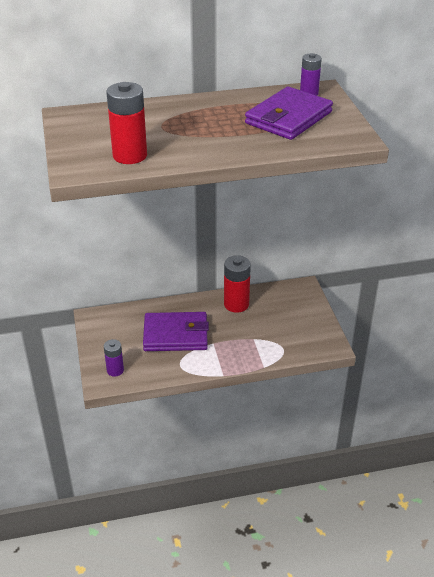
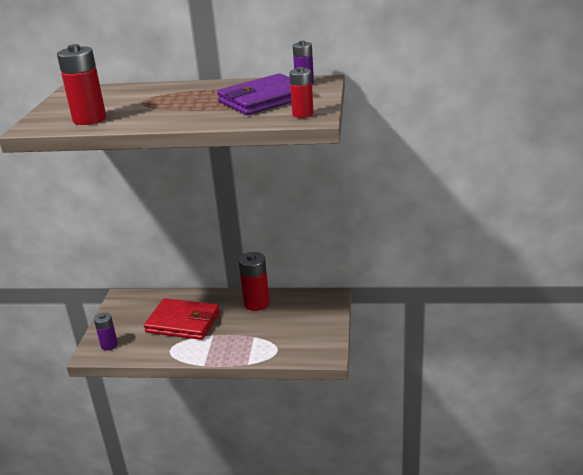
camera: 20 degrees right, 10 degrees down
(175, 335) = (183, 322): purple wallet -> red wallet
(343, 135) = (303, 114): none -> red battery

